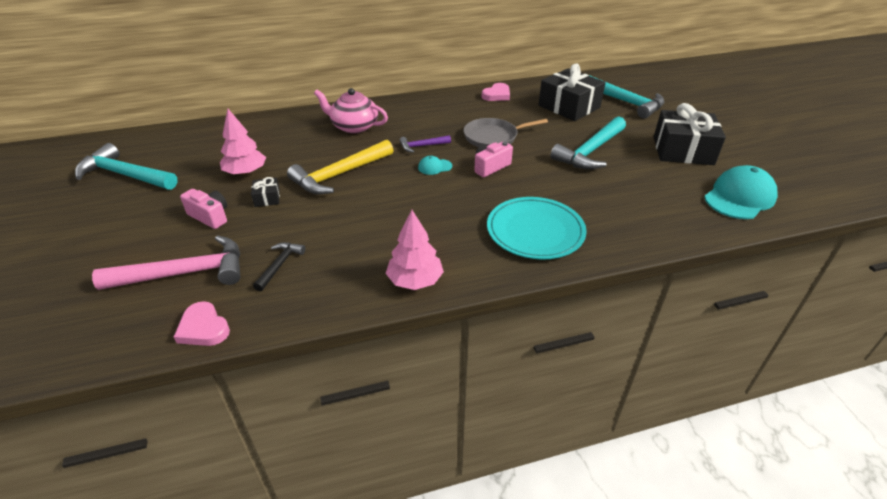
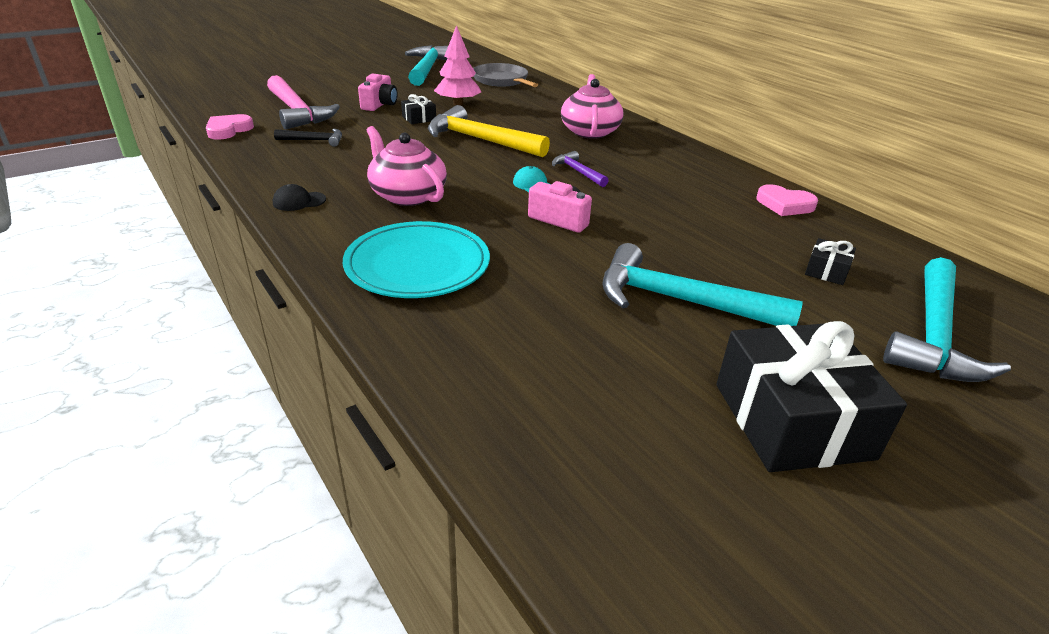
camera: 70 degrees right, 5 degrees down
(415, 281) = (299, 201): pink tree -> black cap
(427, 223) = (407, 195): none -> pink teapot
(493, 137) = (646, 214): grey pan -> grey pan (502, 80)
(569, 106) = (826, 271): black gift -> black gift, size x0.44
(739, 197) = (648, 510): turquoise cap -> none

